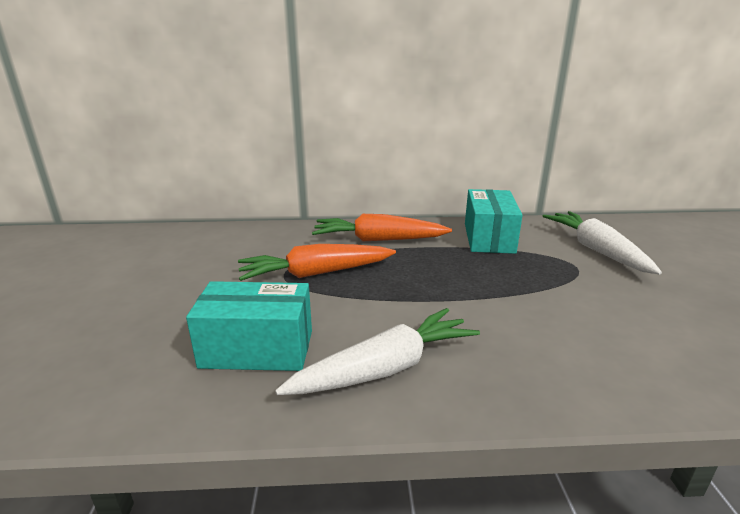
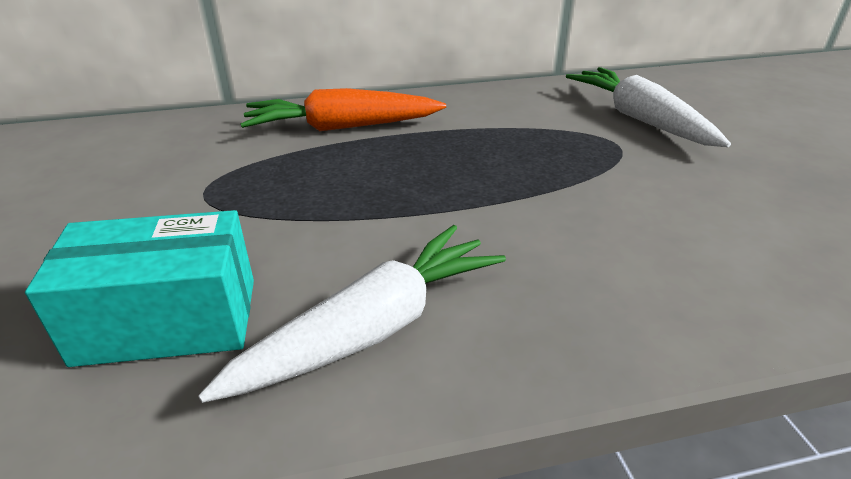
camera: 10 degrees left, 10 degrees up
(315, 273) = (252, 187): orange carrot -> none
(488, 238) = (497, 113): turquoise box -> none

